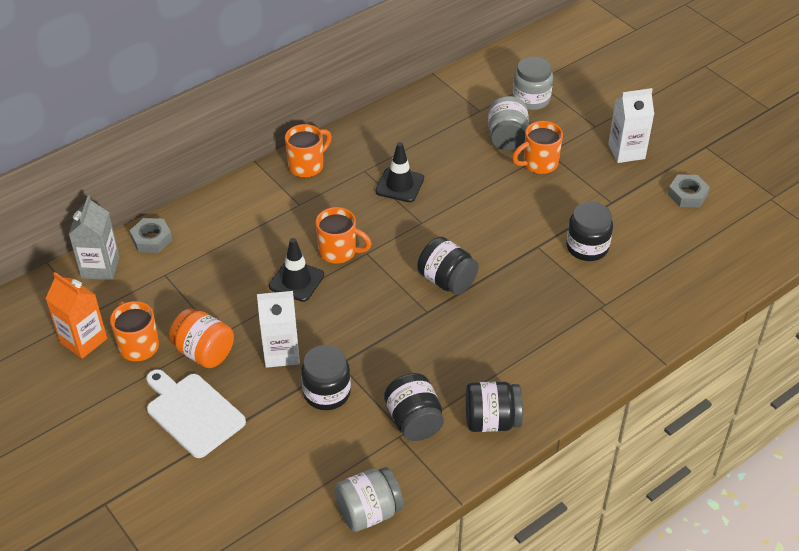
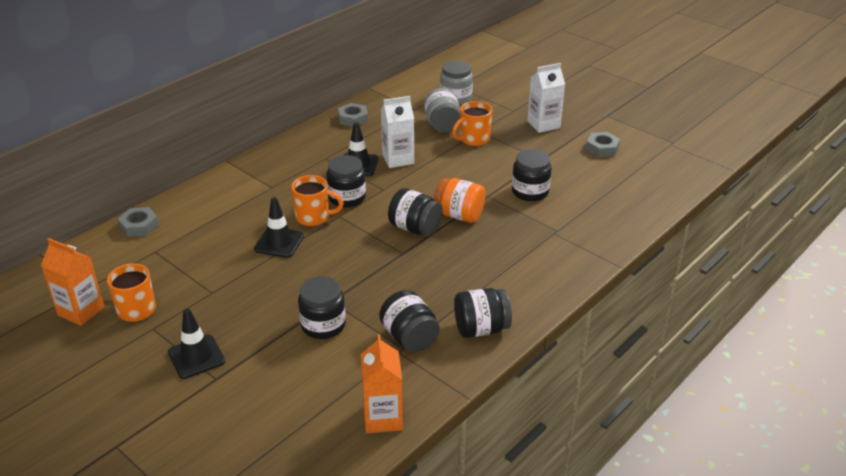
camera: 10 degrees left, 10 degrees down
(100, 267) = (92, 252): grey carton -> none
(193, 412) = (196, 357): white cutting board -> black traffic cone
(204, 352) = (200, 307): orange jar -> orange jar (459, 215)
(281, 353) = (274, 299): white carton -> white carton (398, 159)
(307, 166) = (274, 159): orange mug -> none
(369, 512) = (383, 418): grey jar -> orange carton
(379, 229) = (347, 198): none -> black jar
(405, 117) = (353, 118): none -> grey nut

